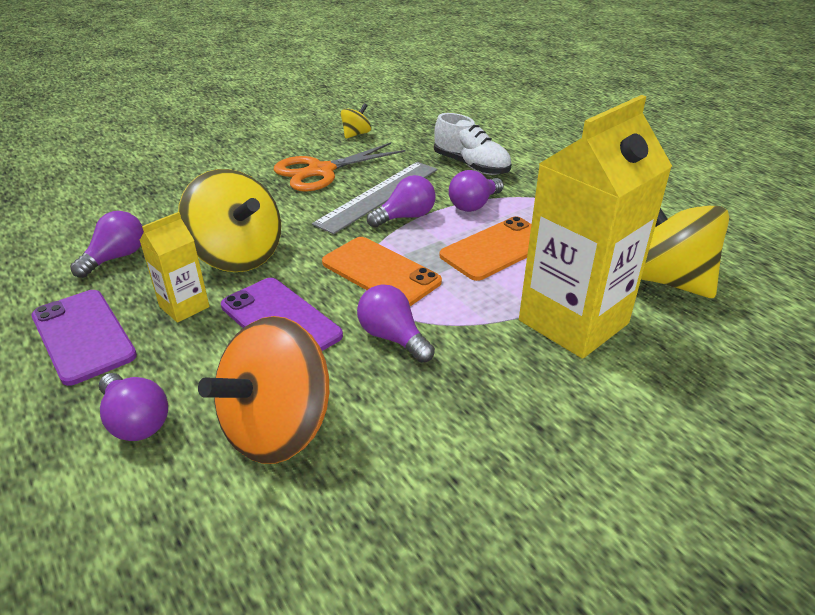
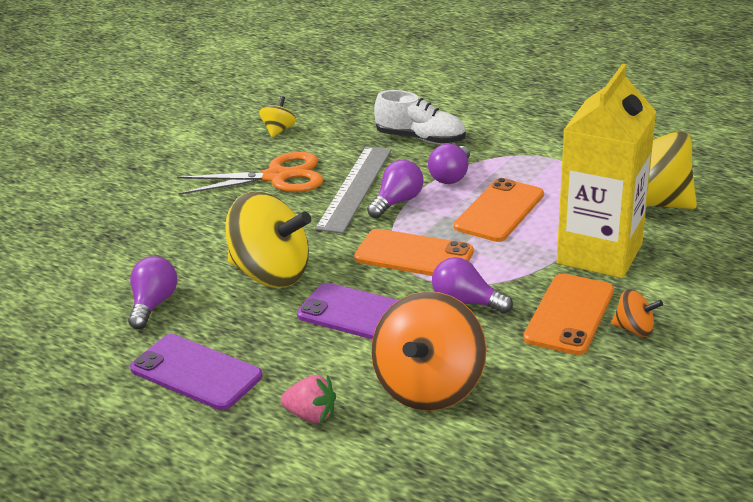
camera: 20 degrees left, 5 degrees down
(136, 421) = (311, 415): purple light bulb -> pink strawberry
(184, 307) = (264, 327): yellow carton -> none
(321, 171) = (277, 177): orange scissors -> orange scissors turned 135 degrees counterclockwise
(493, 385) = (569, 314): none -> orange phone
(558, 428) = (634, 329): none -> orange spinning top

